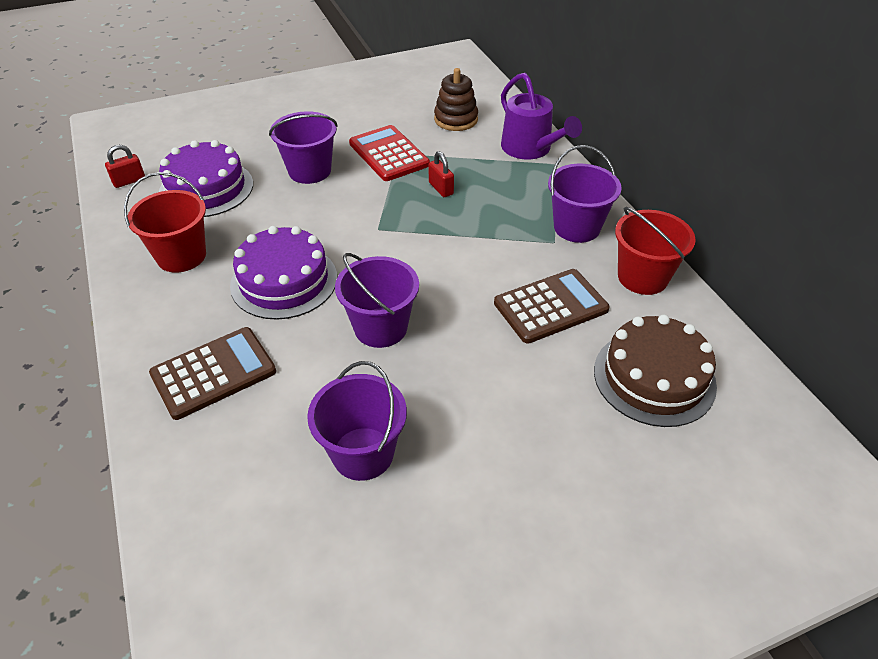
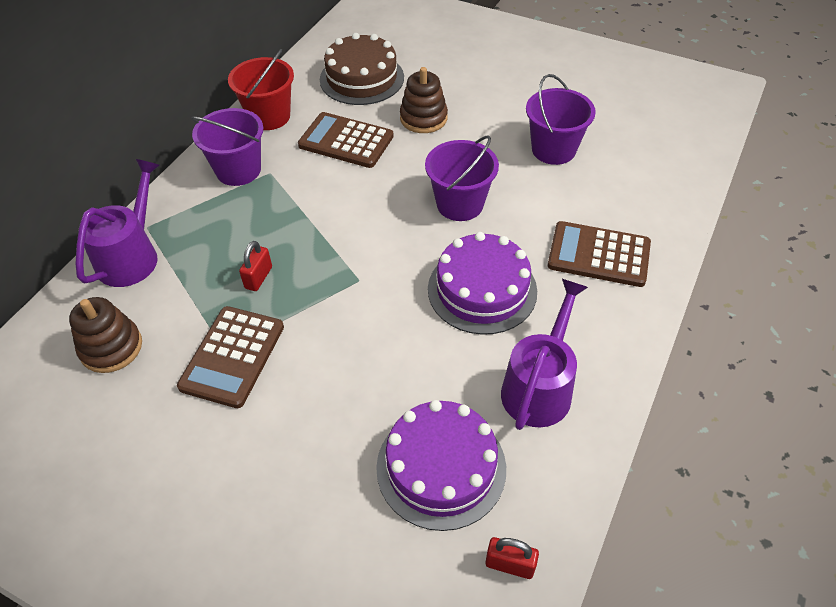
camera: 130 degrees left, 5 degrees up
(181, 256) = (540, 386): red bucket -> purple watering can
(309, 171) = (323, 400): purple bucket -> none
(389, 154) = (232, 356): red calculator -> brown calculator
(529, 382) = (423, 118): none -> brown stacking toy

